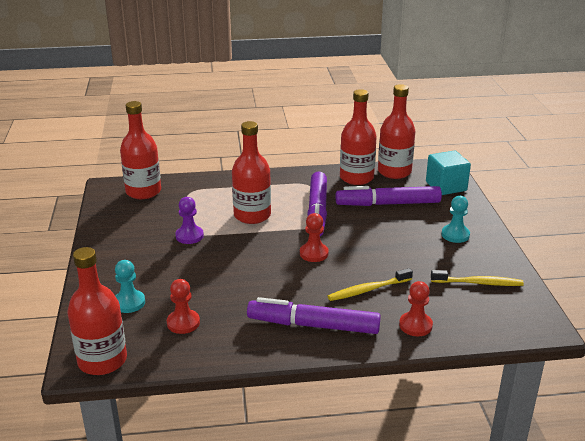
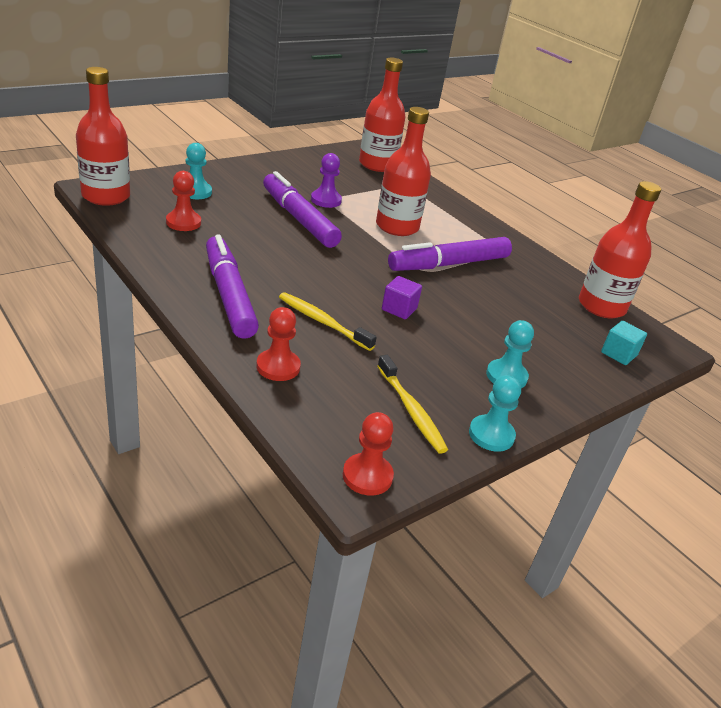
camera: 55 degrees right, 5 degrees up
(314, 253) = (361, 275): red pawn -> red pawn (367, 476)
(356, 178) = (551, 280): red bottle -> none
(365, 251) = (399, 309): none -> purple cube
(388, 204) = (519, 311): purple marker -> purple marker (299, 219)
(446, 186) = (618, 354): turquoise cube -> turquoise cube, size x0.59
(509, 261) = (491, 435): none -> turquoise pawn

